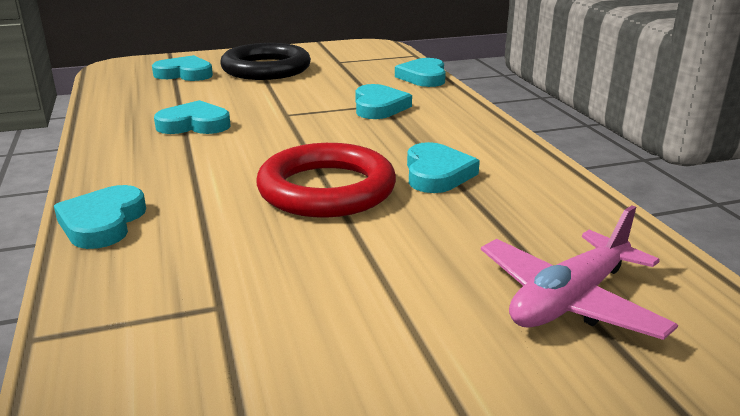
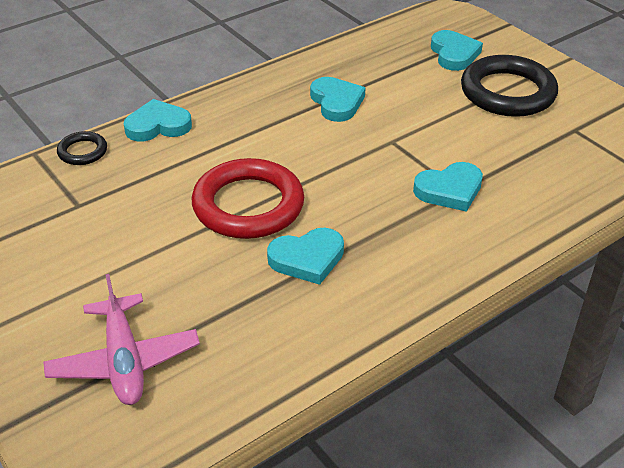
camera: 70 degrees right, 15 degrees up
(87, 289) = (82, 151): none -> black ring
(423, 77) = (570, 201): turquoise heart -> none
(569, 300) = (124, 361): pink plane -> pink plane turned 135 degrees counterclockwise

